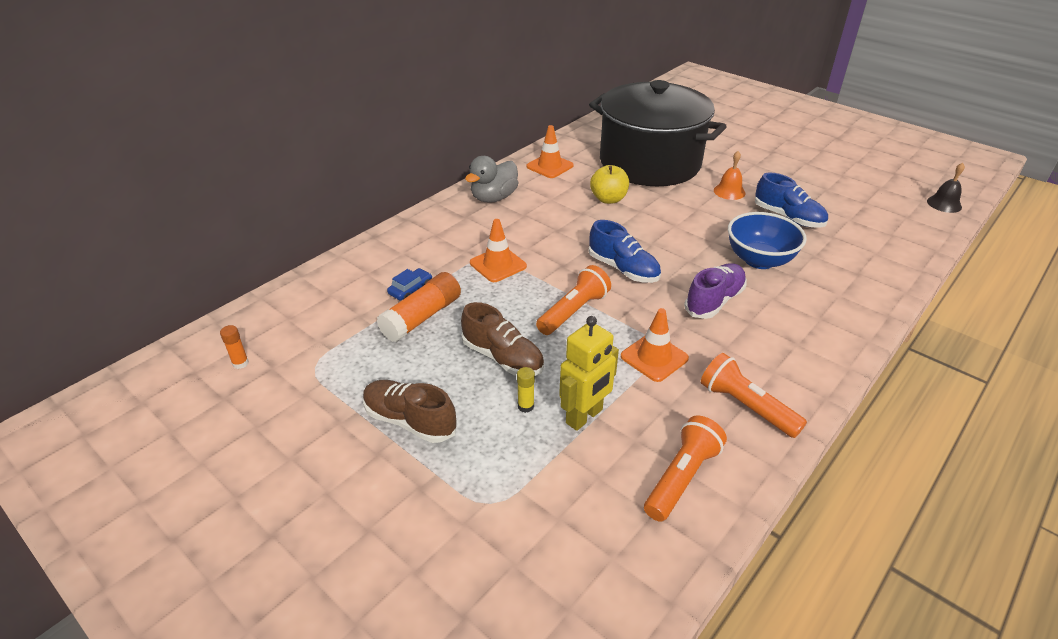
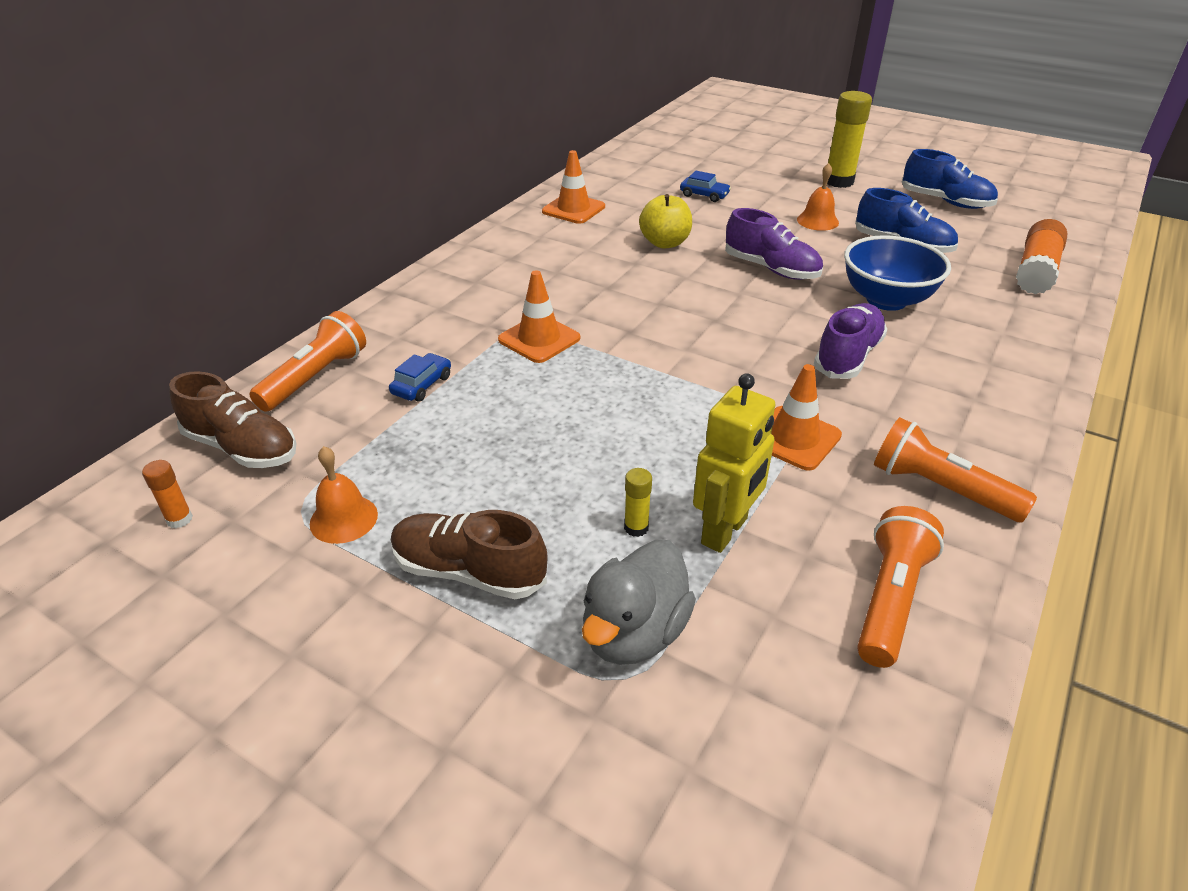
camera: 10 degrees left, 0 degrees up
(340, 376) = (343, 519): none -> orange bell
(422, 317) = (448, 421): orange glue stick -> orange glue stick (1035, 271)
(494, 198) = (508, 254): grey duck -> grey duck (634, 633)
(503, 358) = (582, 464): brown shoe -> brown shoe (242, 448)
(574, 311) = (664, 390): orange flashlight -> orange flashlight (316, 377)
(623, 269) = (713, 328): blue shoe -> blue shoe (945, 202)
(650, 163) = (704, 195): black pot -> blue car
(680, 227) = (771, 269): none -> purple shoe
(757, 160) = (838, 181): none -> yellow glue stick
(944, 204) = (1082, 214): black bell -> none

